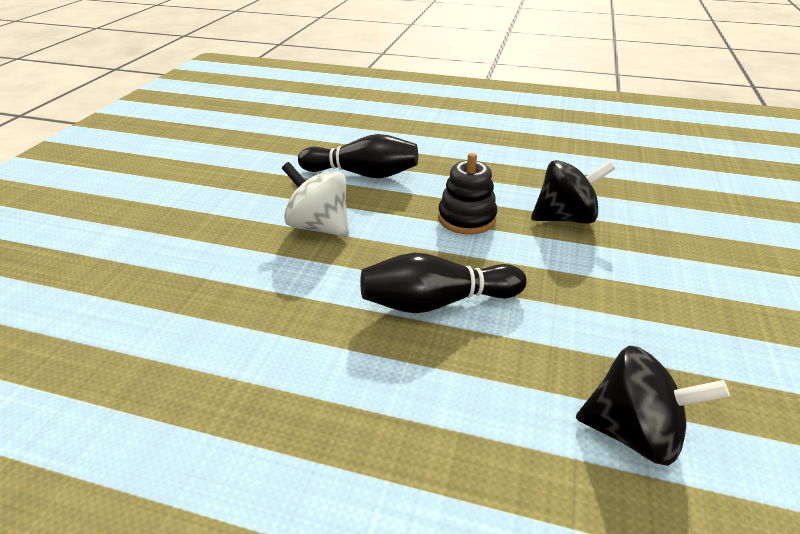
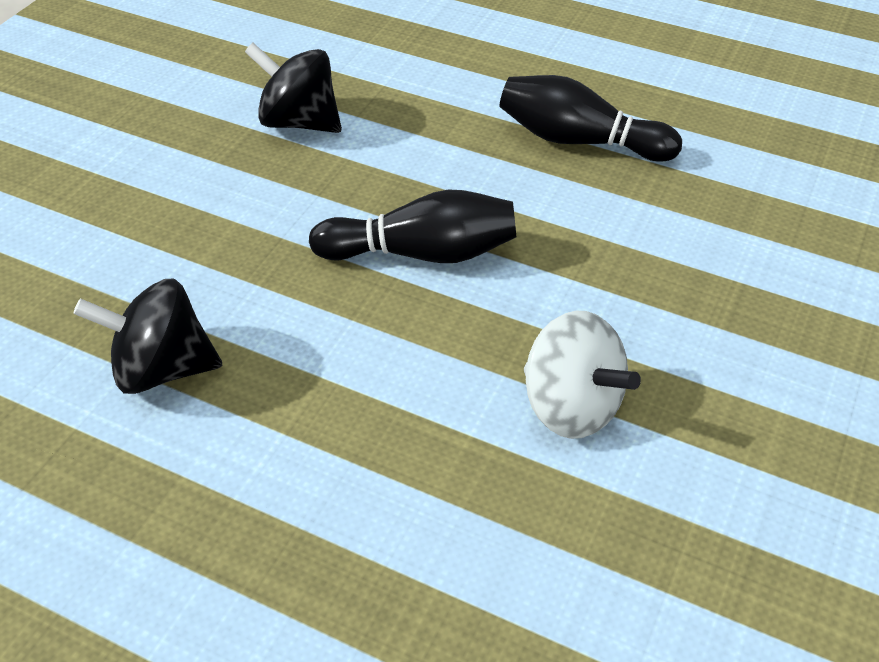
camera: 170 degrees left, 10 degrees up
(363, 174) = (480, 556): black bowling pin -> black bowling pin (579, 141)
(466, 218) = (322, 391): black stacking toy -> none

